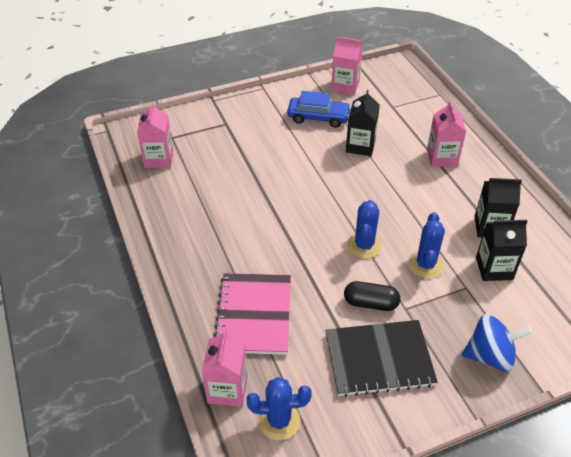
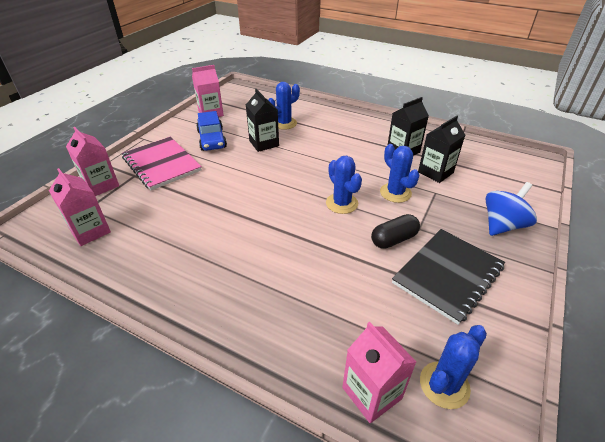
camera: 40 degrees left, 5 degrees down
(254, 315) = (320, 307): pink notebook -> pink notebook (161, 164)
(318, 117) = (212, 139): blue car -> blue car turned 105 degrees clockwise
(403, 132) = (284, 123): none -> blue cactus
(442, 158) = (326, 127): pink carton -> pink carton (101, 185)

